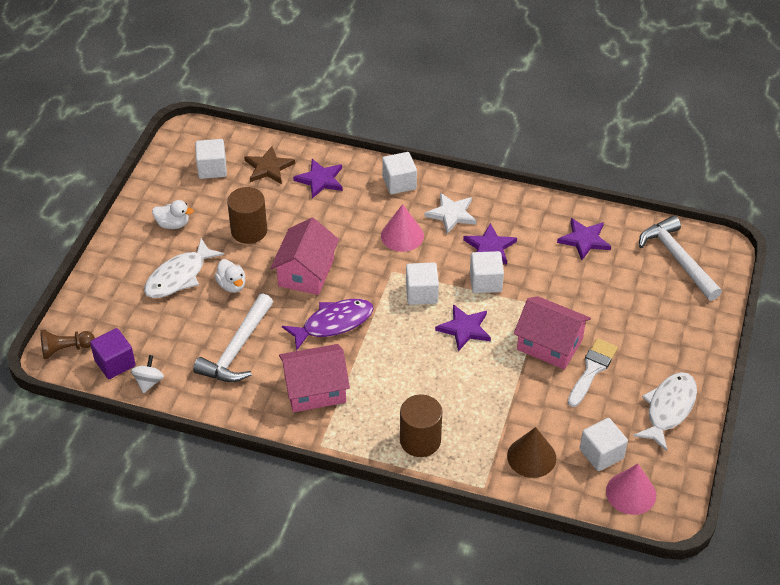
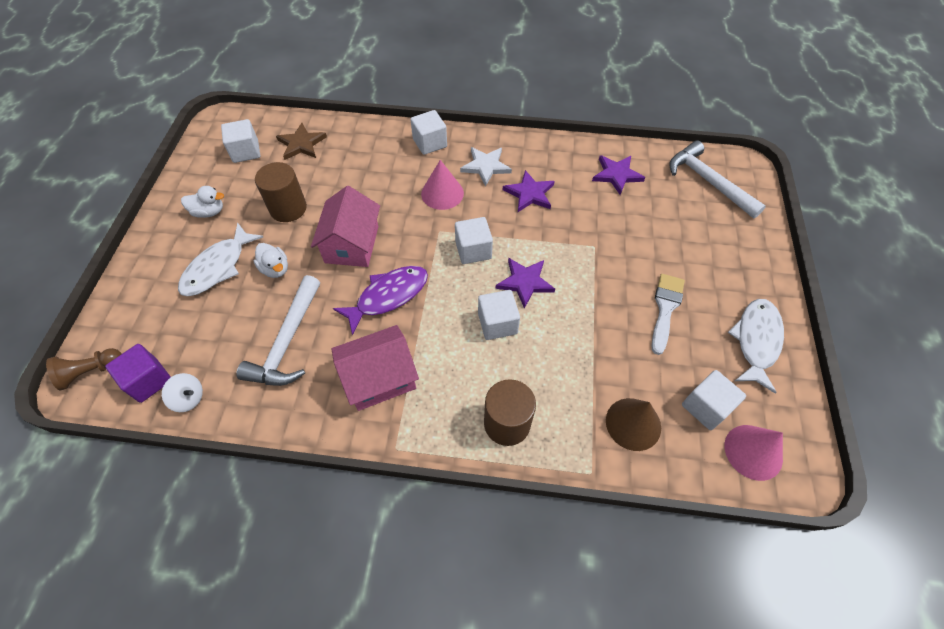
camera: 10 degrees left, 10 degrees up
(149, 382) = (189, 398): white spinning top -> white spinning top turned 105 degrees clockwise
(320, 180) = (353, 149): purple star -> none
(485, 282) = (534, 229): white cube -> white cube (497, 323)
(549, 344) = (615, 286): pink house -> none

